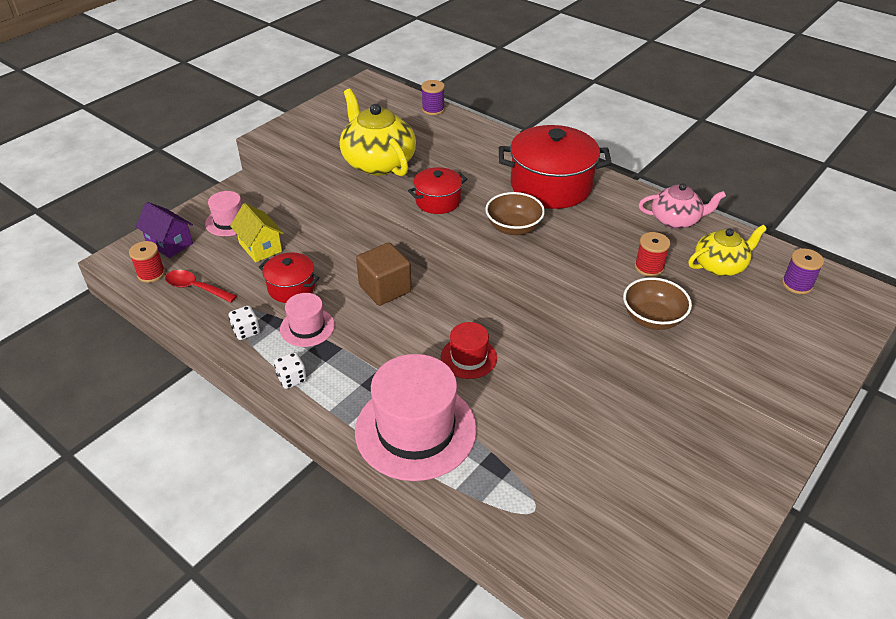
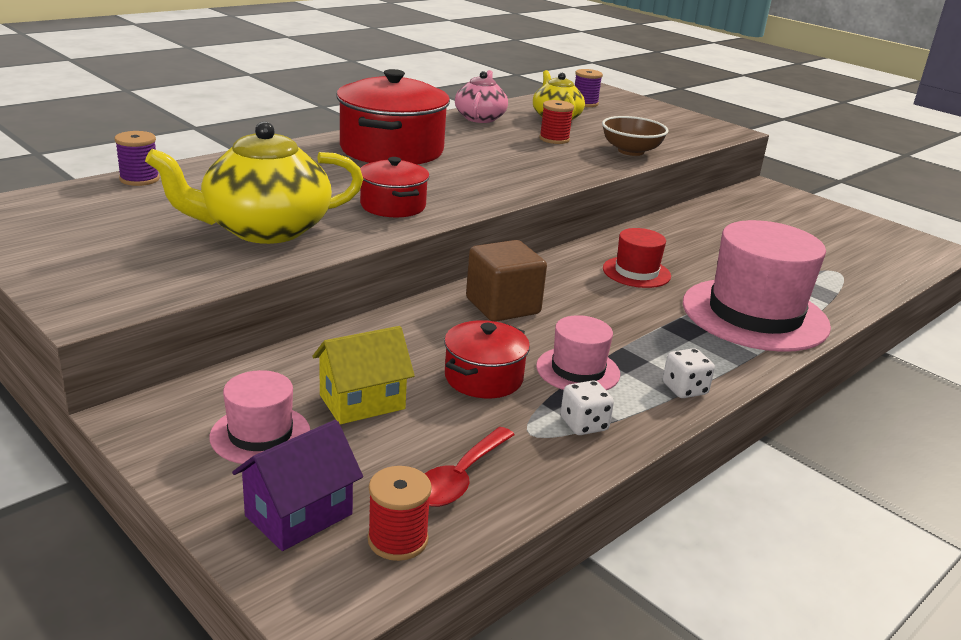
camera: 85 degrees left, 15 degrees down
(513, 228) = (469, 177): brown bowl -> none

